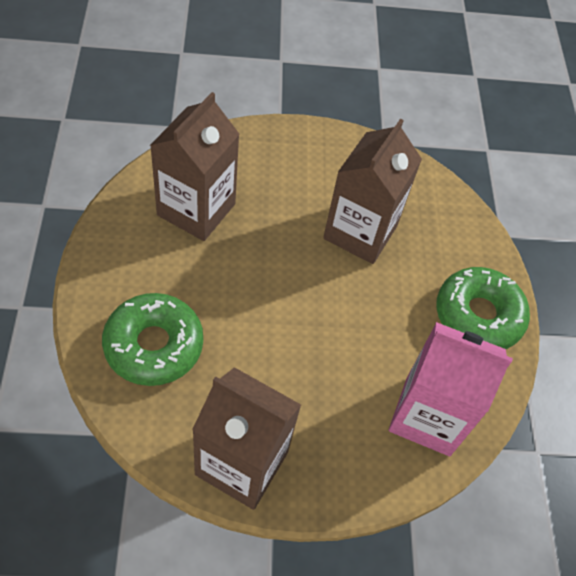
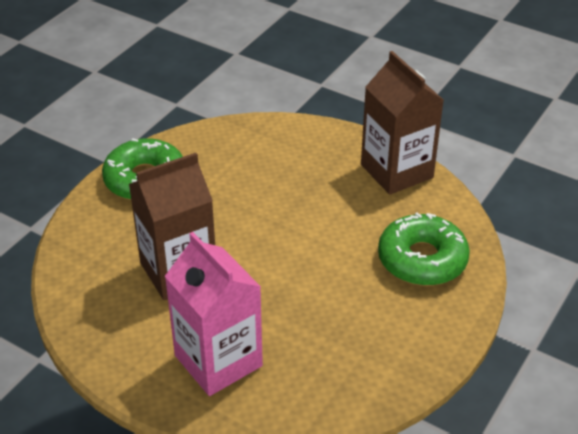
camera: 140 degrees left, 15 degrees down
(196, 209) = (317, 353): brown carton -> none
(428, 416) = (245, 145): pink carton -> pink carton (218, 361)

